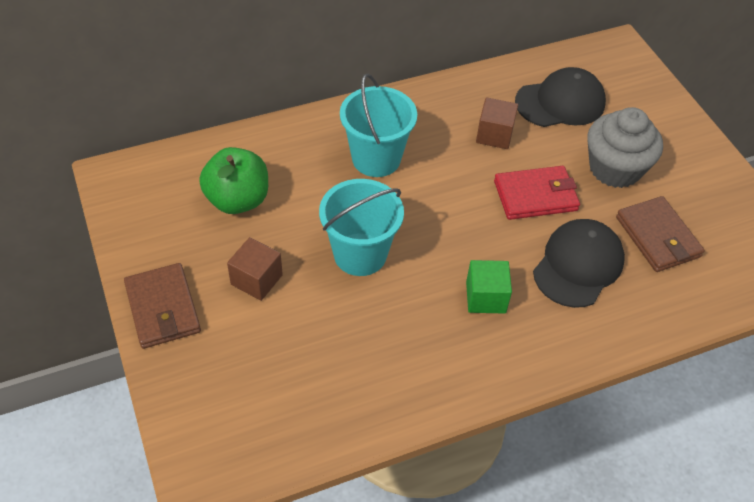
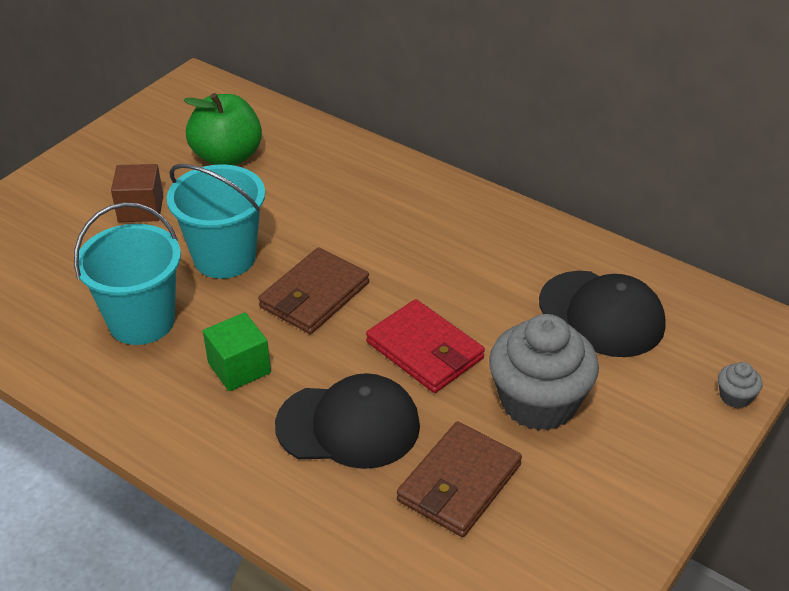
camera: 60 degrees right, 10 degrees down
(163, 308) = (68, 173): brown wallet -> brown wallet (314, 295)
(376, 158) = (364, 215): turquoise bucket -> turquoise bucket (141, 321)
(494, 135) = (488, 282): brown cube -> none
(662, 90) = (735, 397): none -> grey cupcake

